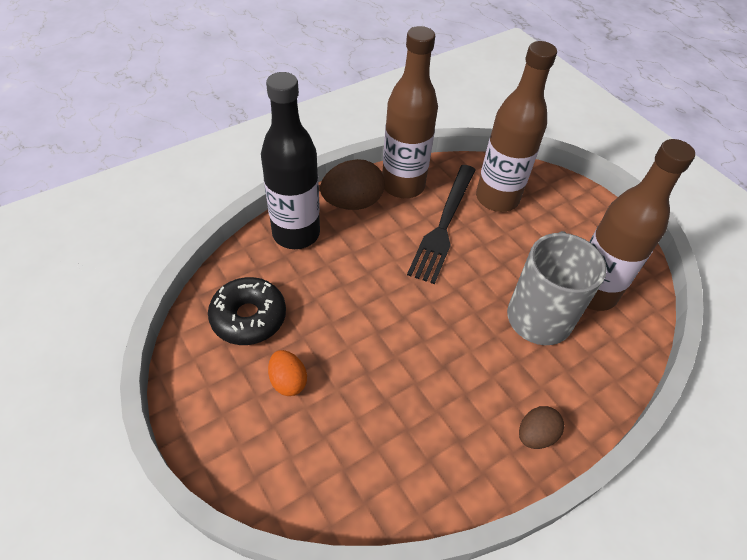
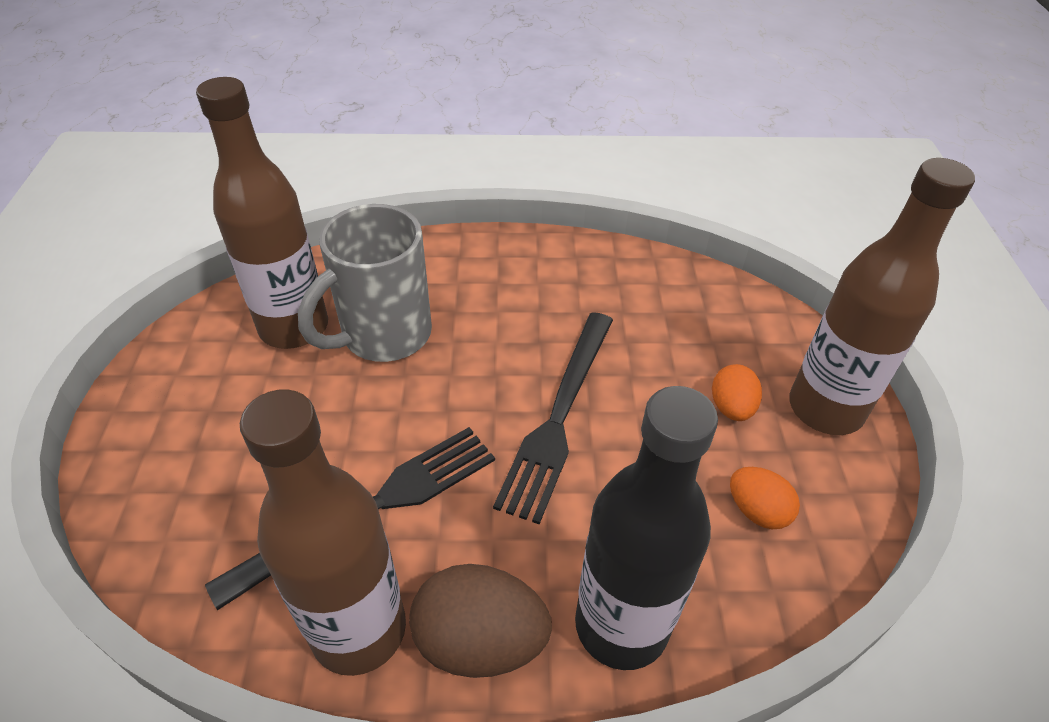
camera: 145 degrees left, 5 degrees down
(249, 317) = (757, 511): black donut -> orange egg
(392, 318) = (559, 416): none -> black fork
(497, 198) = (239, 511): brown bottle -> brown bottle (825, 409)
(535, 435) = (504, 256): brown egg -> none

